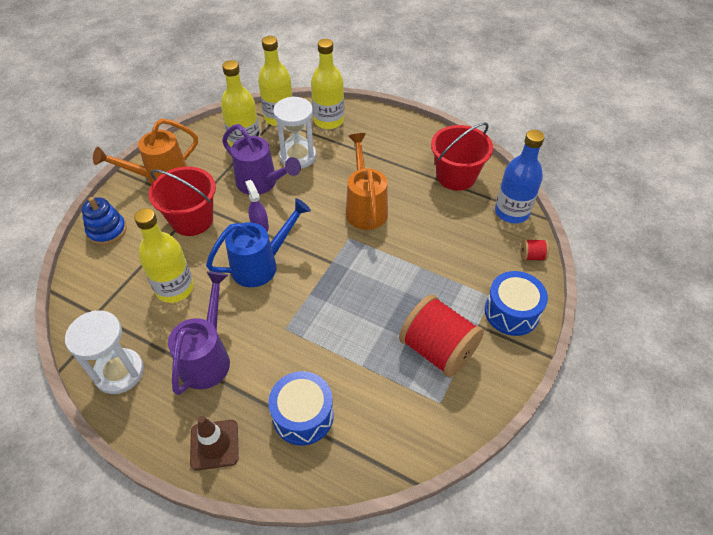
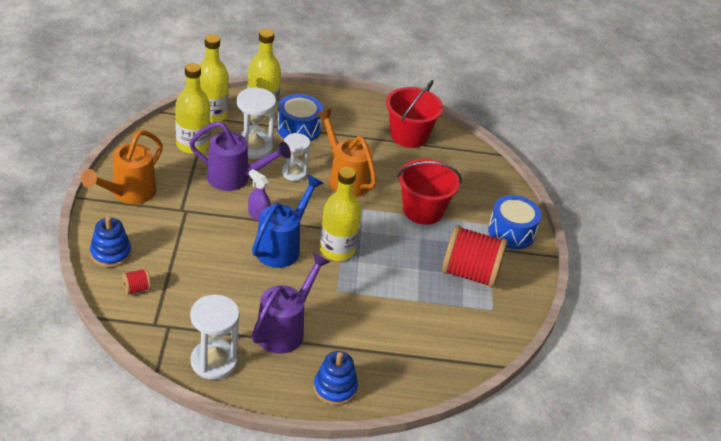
camera: 30 degrees left, 10 degrees down
(175, 288) = (215, 285): yellow bottle -> yellow bottle (337, 250)
(192, 220) = (190, 225): red bucket -> red bucket (423, 210)
(207, 357) = (285, 329): purple watering can -> purple watering can turned 45 degrees clockwise
(214, 444) = (335, 388): brown traffic cone -> blue stacking toy
(303, 415) = (393, 348): blue drum -> blue drum (298, 128)
(319, 190) = (294, 173): none -> white hourglass
(511, 212) = (471, 155): blue bottle -> none
(532, 256) = (505, 187): red spool -> red spool (137, 289)

